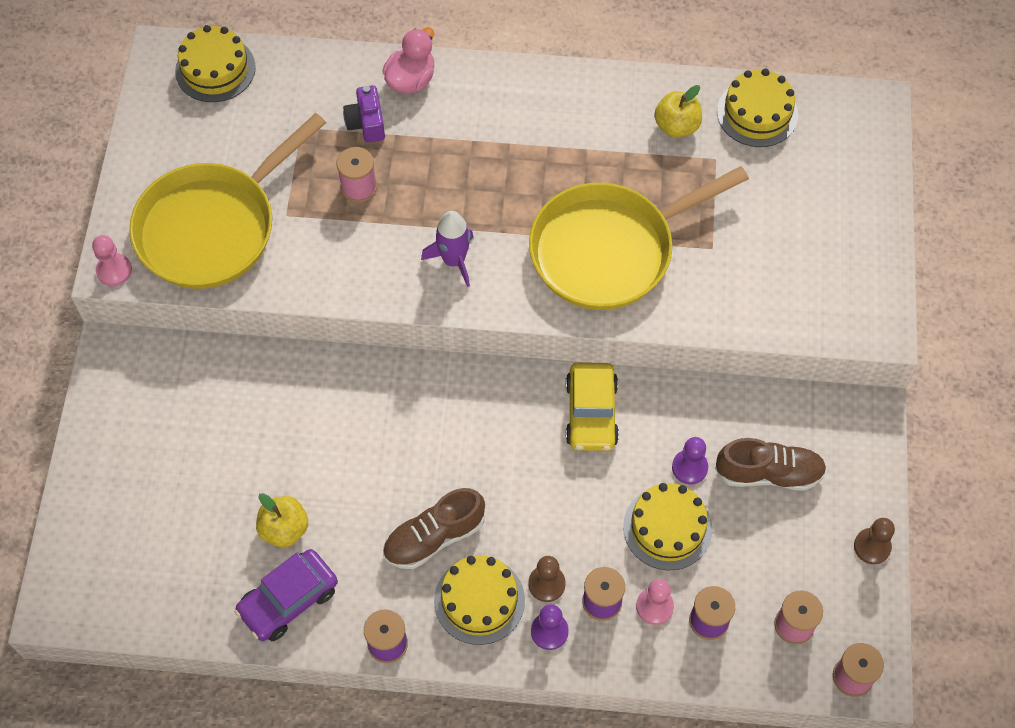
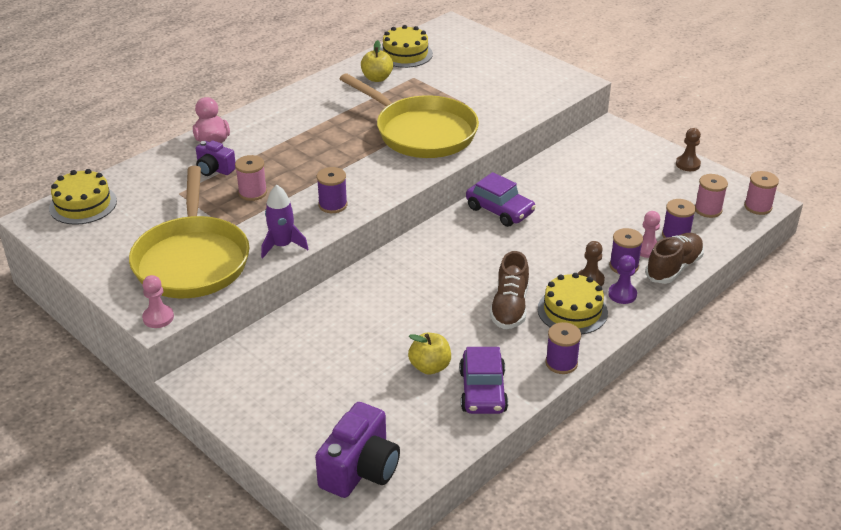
camera: 50 degrees left, 25 degrees down
(107, 571) = (360, 469): none -> purple camera
(402, 272) = (333, 205): none -> purple spool
(454, 260) = (352, 184): purple rocket -> purple rocket (282, 245)
(591, 413) = (500, 210): yellow car -> purple car
(610, 249) = (421, 132): yellow pan -> yellow pan turned 60 degrees counterclockwise
(667, 527) = (603, 221): yellow cake -> none
(689, 467) = (574, 195): purple pawn -> none
(768, 473) = (608, 173): brown shoe -> brown shoe (673, 268)

